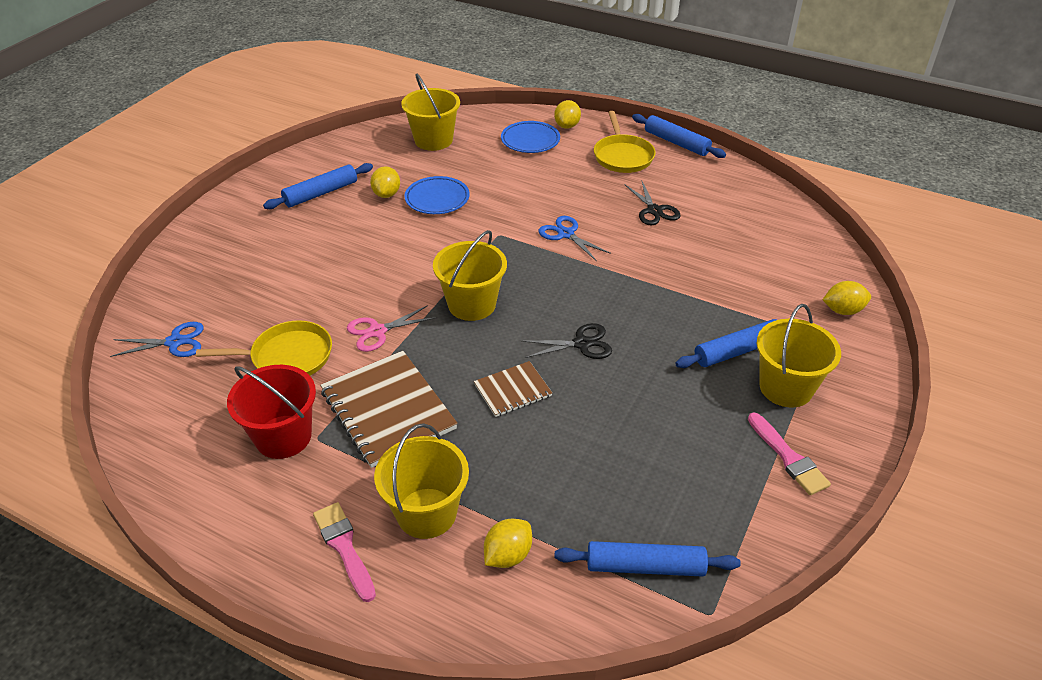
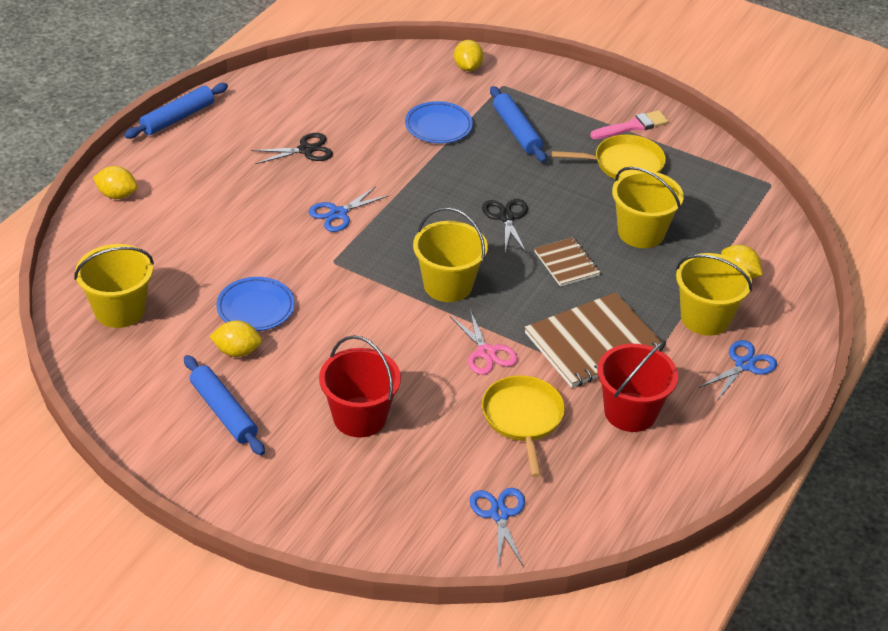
camera: 90 degrees left, 0 degrees up
(304, 259) = (359, 417): none -> red bucket
(344, 547) = (744, 365): pink brush -> blue scissors
(530, 140) = (143, 227): blue plate -> blue plate (438, 126)
(623, 156) = (196, 159): yellow pan -> yellow pan (624, 164)
(645, 566) = (738, 208): blue rolling pin -> none
(786, 387) = (559, 114): yellow bucket -> yellow bucket (641, 232)

